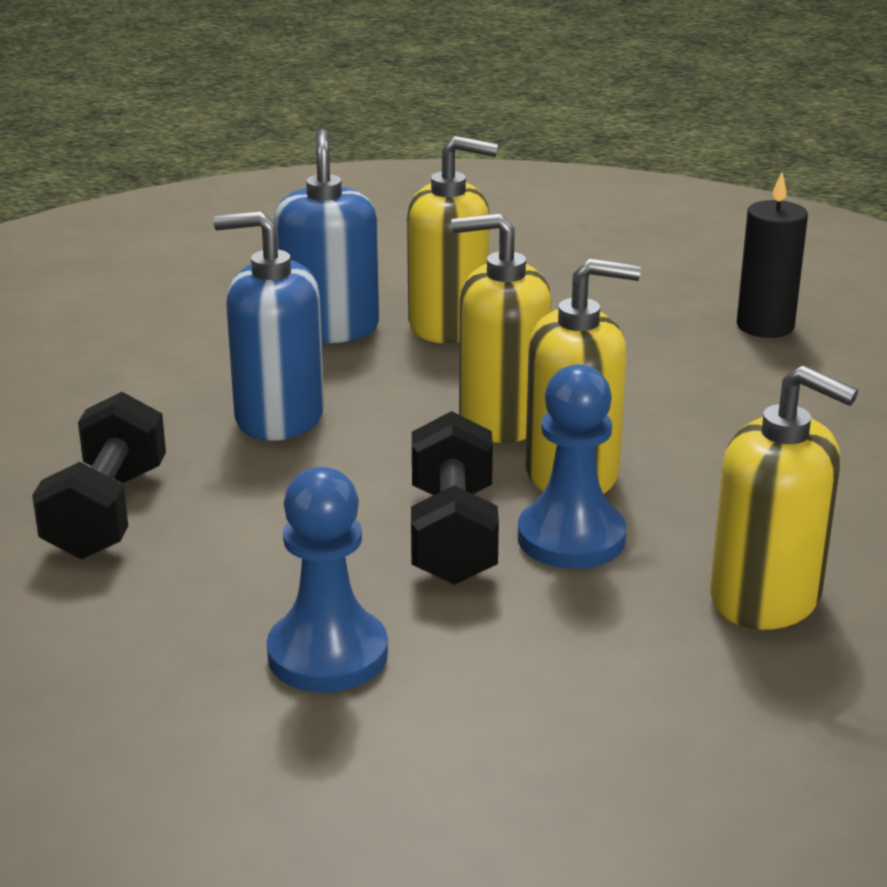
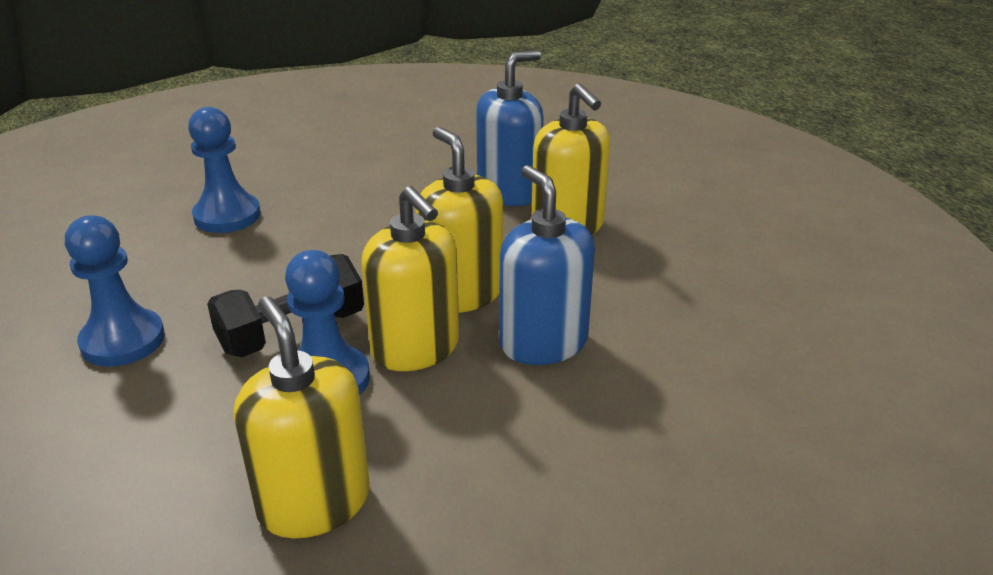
camera: 55 degrees right, 5 degrees up
(107, 512) = (227, 216): black dumbbell -> blue pawn
(279, 417) = (380, 220): blue soap dispenser -> blue soap dispenser (543, 342)
(765, 326) = (753, 353): black candle -> none
(766, 597) = (314, 502): yellow soap dispenser -> yellow soap dispenser turned 150 degrees clockwise

